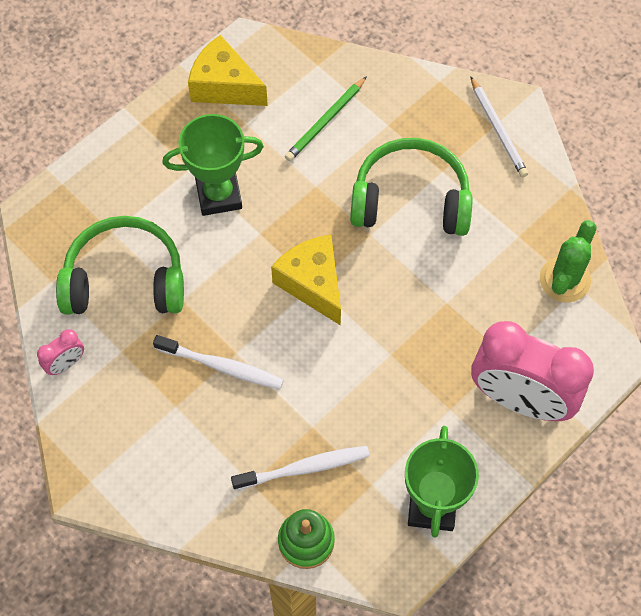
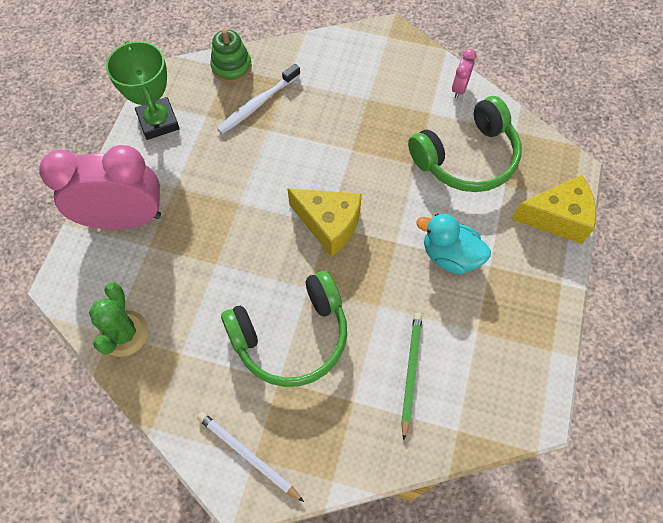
camera: 150 degrees right, 0 degrees up
(219, 195) = (450, 255): green trophy -> turquoise duck
(222, 366) = (355, 136): white toothbrush -> none
(224, 86) = (522, 358): yellow cheese -> yellow cheese (557, 217)

